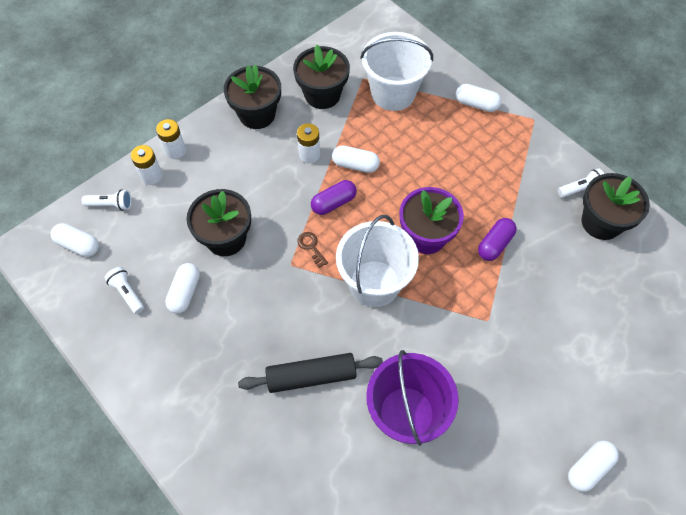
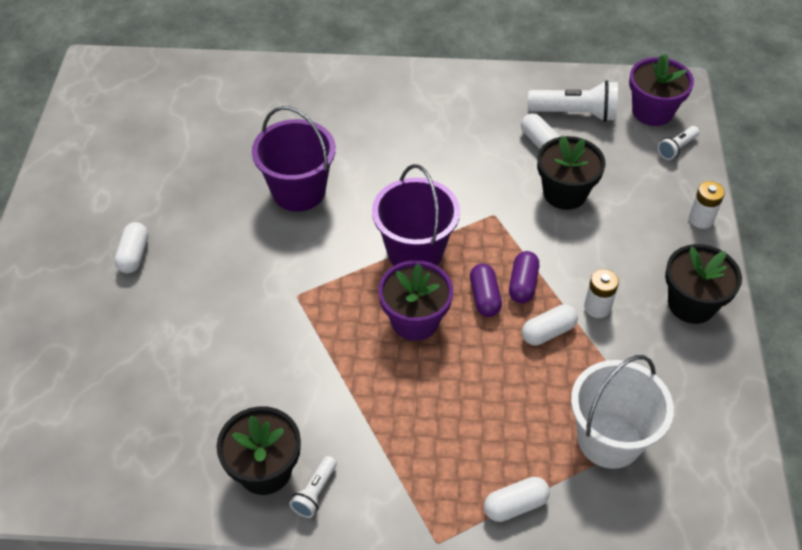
camera: 135 degrees right, 10 degrees down
(78, 245) = (652, 111): white capsule -> purple flower pot
(127, 293) = (575, 113): white flashlight -> white flashlight, size x1.85
(151, 176) = (684, 188): white battery -> none
(311, 247) = (495, 238): brown key -> none
(311, 376) = (389, 163): black rolling pin -> none
(322, 95) = (668, 375): black flower pot -> none
(374, 283) = (415, 251): white bucket -> purple bucket
(495, 244) = (348, 362): purple capsule -> purple capsule (484, 297)

